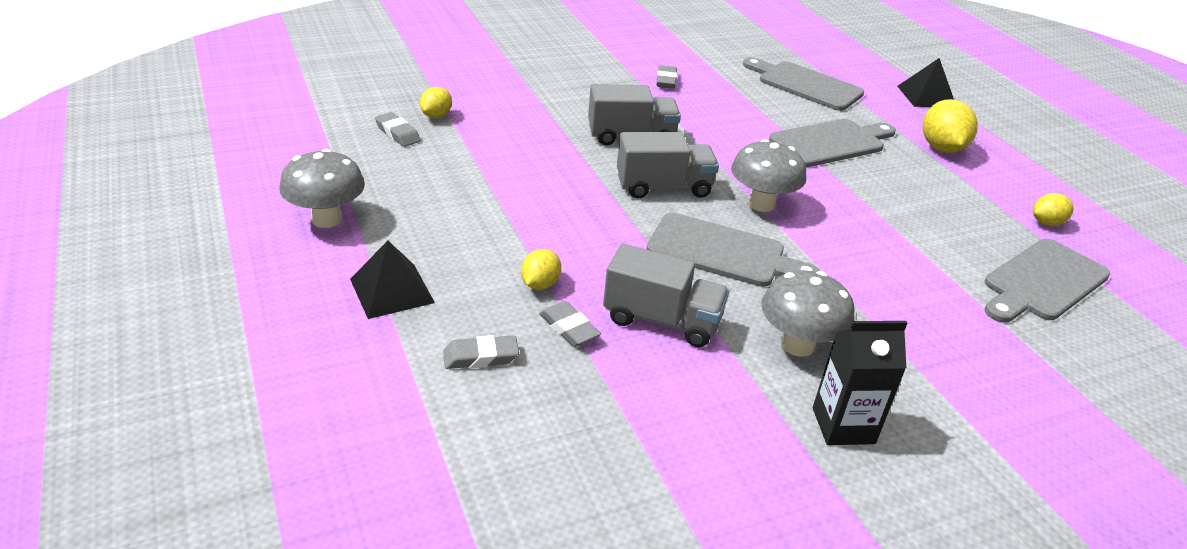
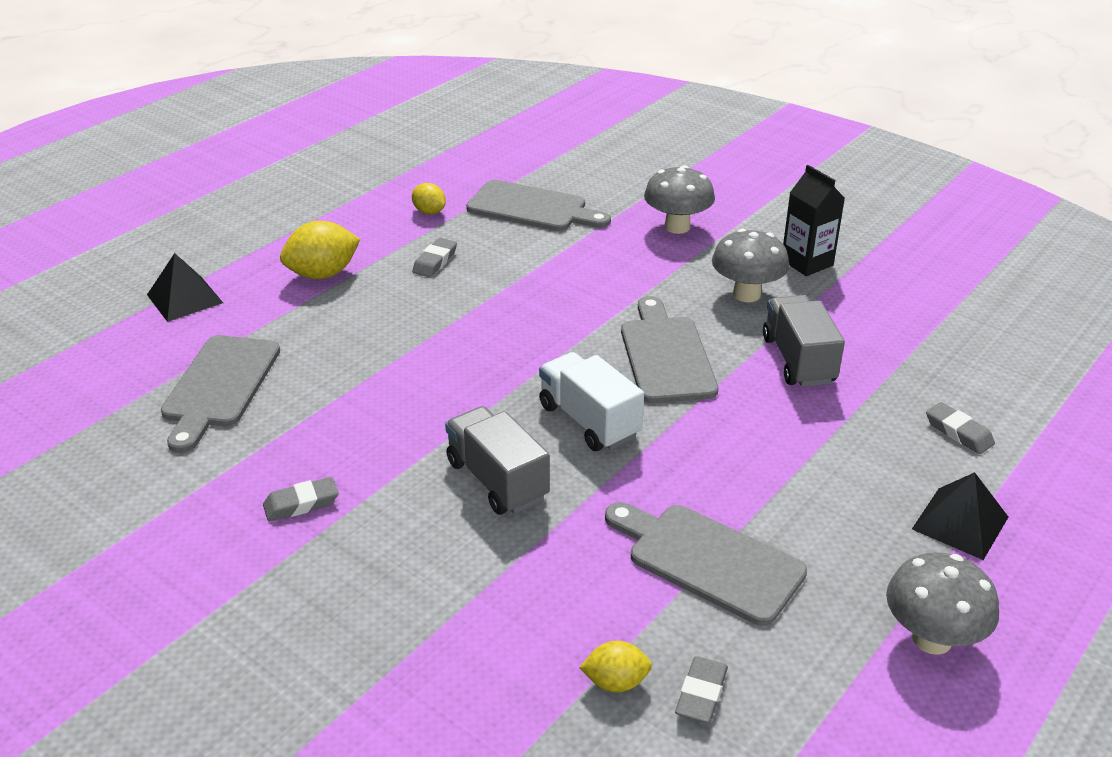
camera: 115 degrees left, 0 degrees up
(540, 284) = (837, 439): yellow lemon -> none
(569, 328) = (868, 402): grey eraser -> grey eraser (435, 261)
(664, 187) = (589, 421): grey truck -> white truck
(761, 204) = (556, 354): grey mushroom -> grey mushroom (677, 227)
(831, 143) = (375, 339): grey cutting board -> grey cutting board (708, 560)

